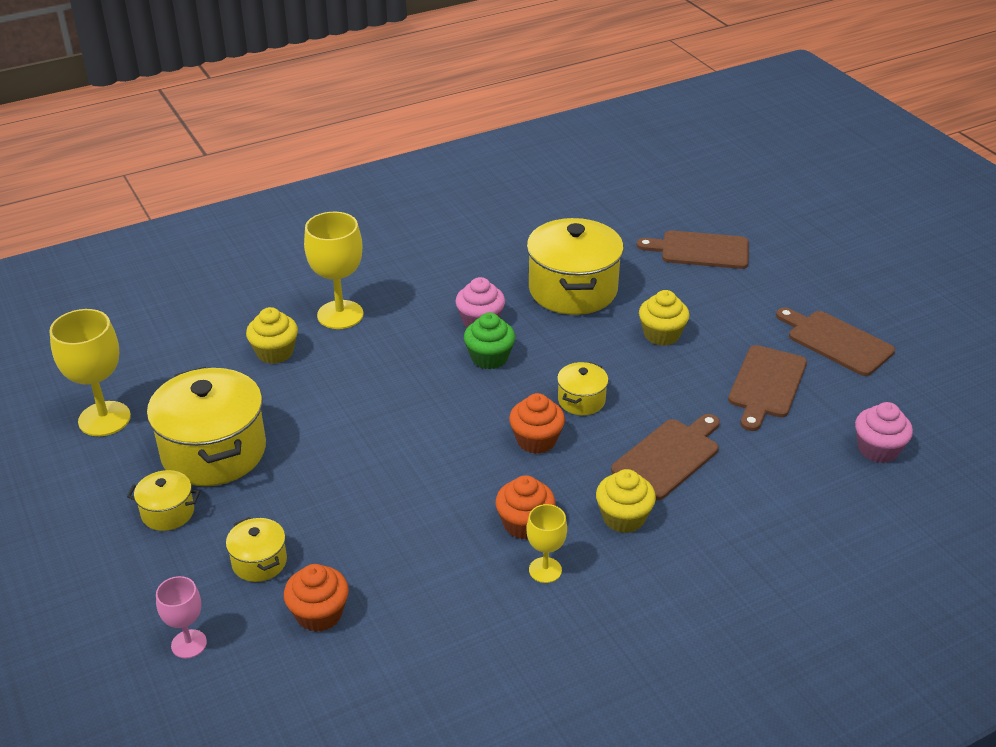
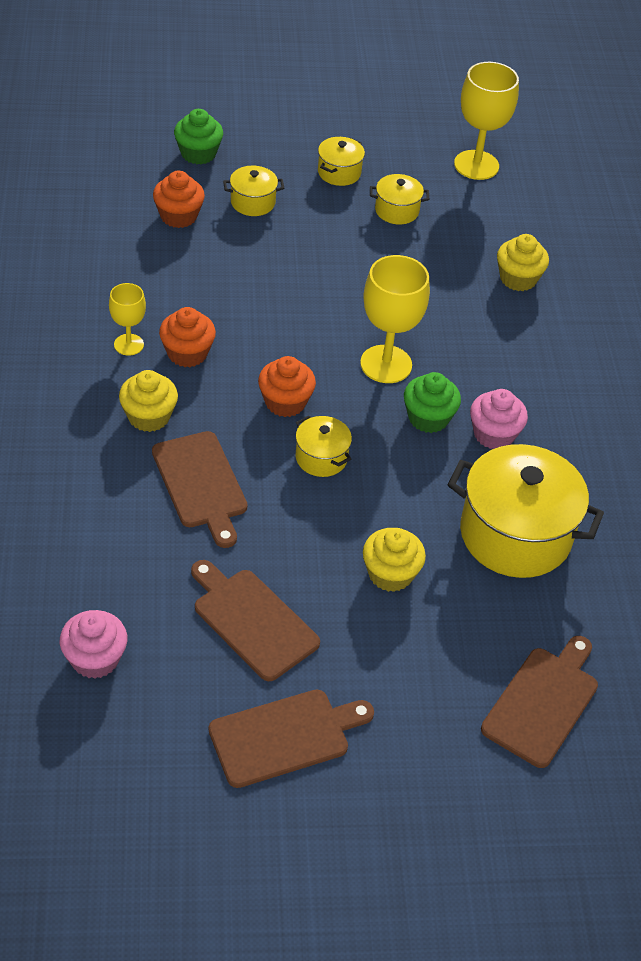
camera: 110 degrees right, 10 degrees up
(189, 644) = (198, 153): pink goblet -> green cupcake
(214, 452) = (396, 210): yellow pot -> yellow pot, size x0.48
(340, 315) = (558, 337): yellow goblet -> yellow goblet (386, 364)

